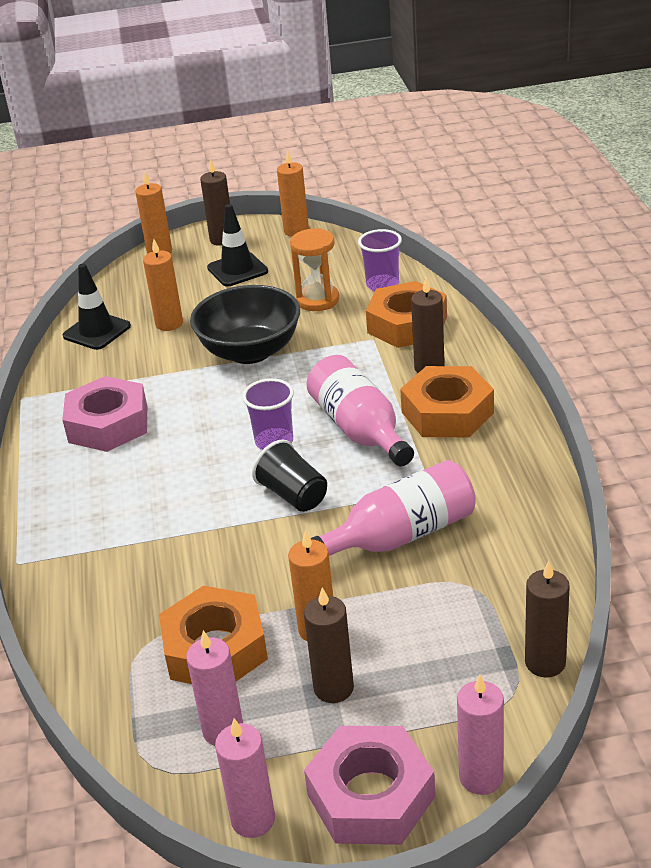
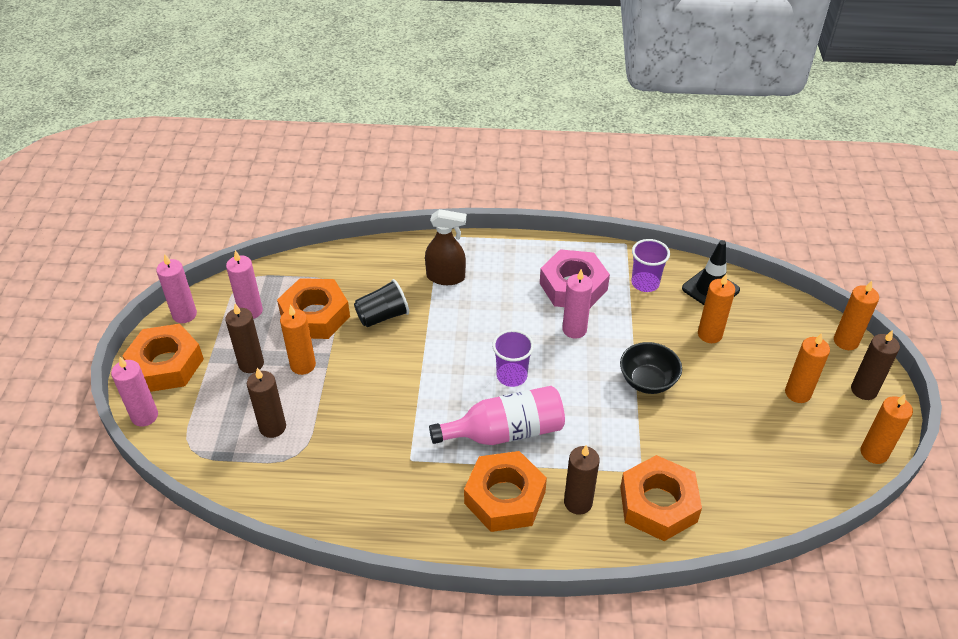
camera: 100 degrees right, 10 degrees up
(107, 535) = (446, 277): none -> brown spray bottle
(184, 411) = (574, 330): none -> pink candle
(237, 270) = (798, 393): black traffic cone -> orange candle
(250, 351) = (647, 381): black bowl -> black bowl, size x0.63
(293, 495) = (442, 376): black cup -> black cup (383, 316)
(318, 300) = (723, 444): orange hourglass -> none
(371, 796) = (166, 364): pink nut -> orange nut
(382, 285) = (741, 502): purple cup -> purple cup (645, 283)
(401, 535) = (367, 428): pink bottle -> none
(545, 663) = (205, 475): brown candle -> brown candle (272, 427)

